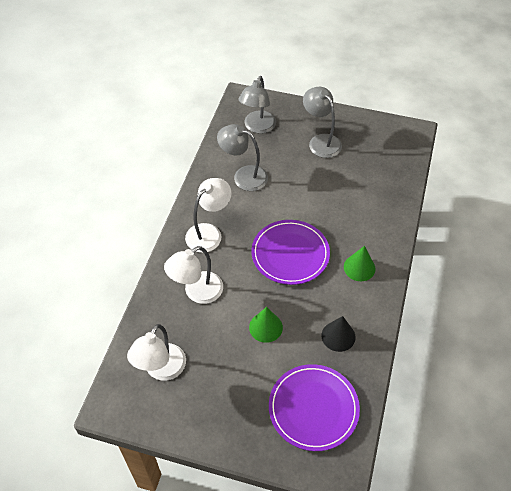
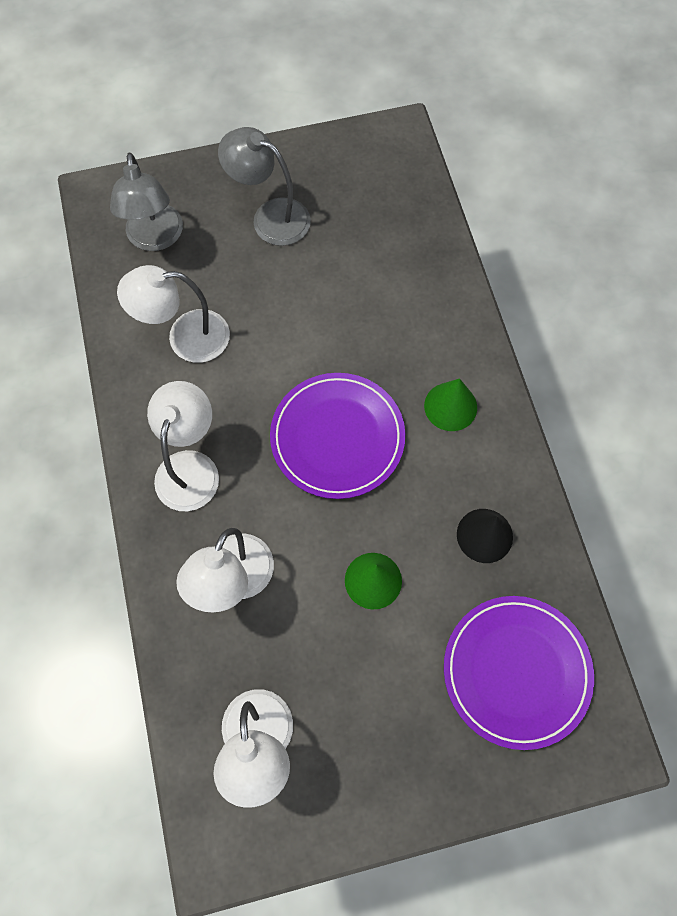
camera: 30 degrees left, 15 degrees up
(243, 176) = (185, 337): grey lamp -> white lamp

